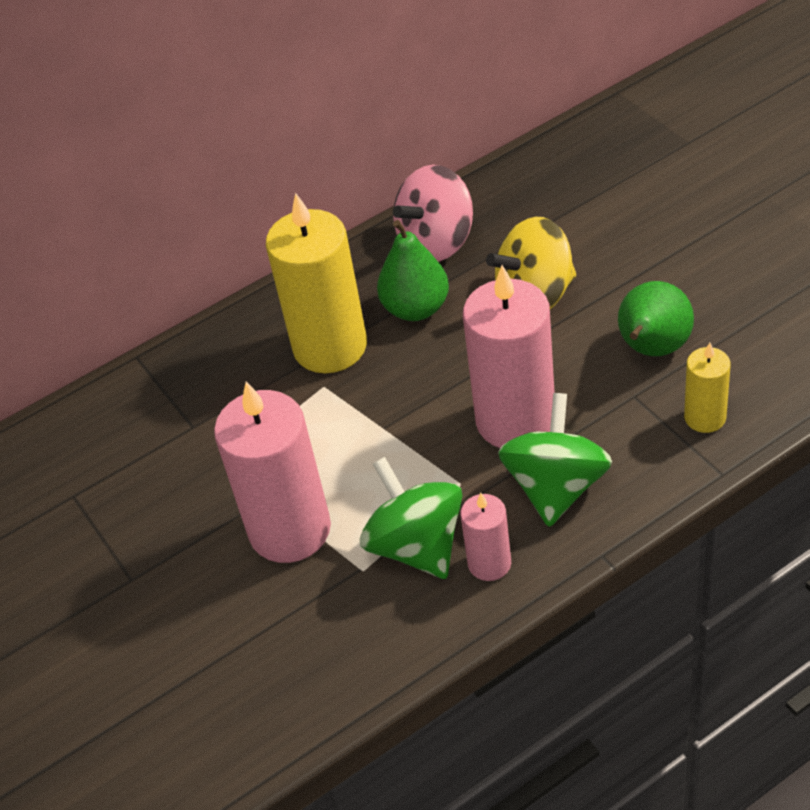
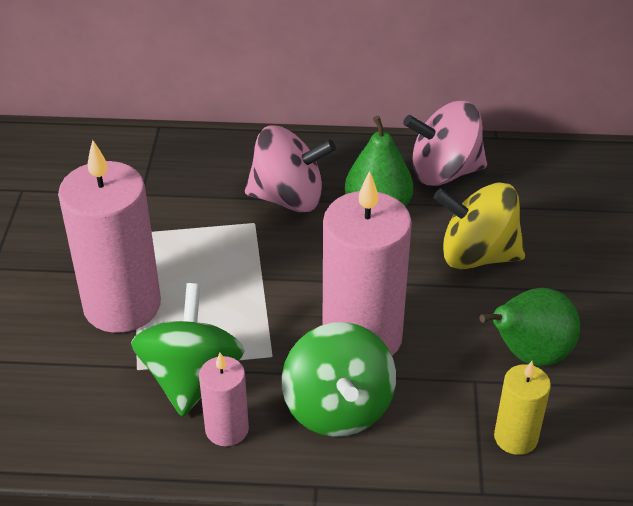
camera: 30 degrees right, 5 degrees down
(330, 346) = (288, 198): yellow candle -> pink spinning top
(556, 487) = (338, 408): green spinning top -> green spinning top turned 120 degrees clockwise

